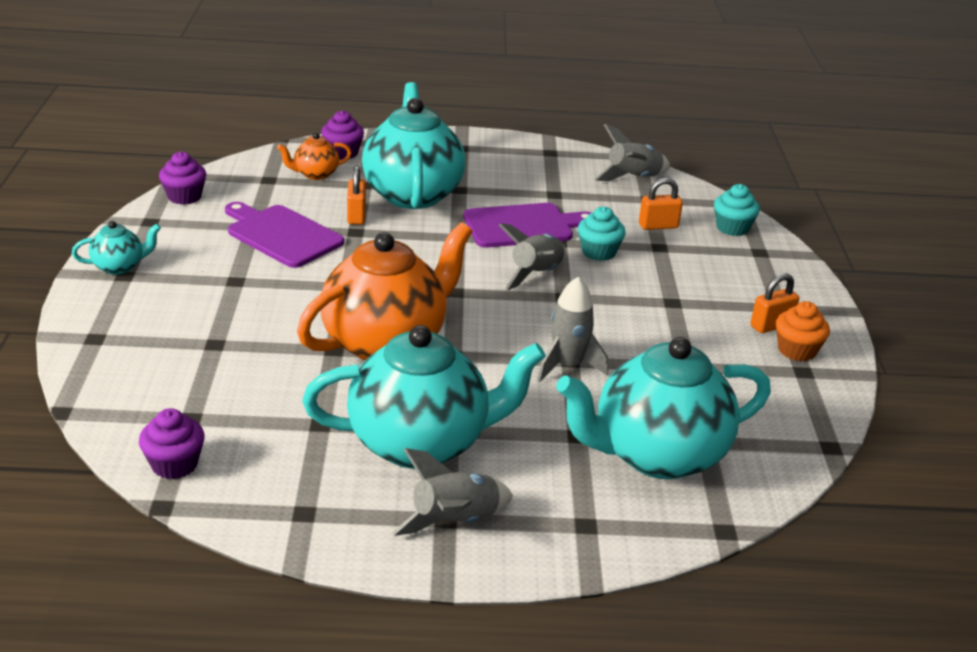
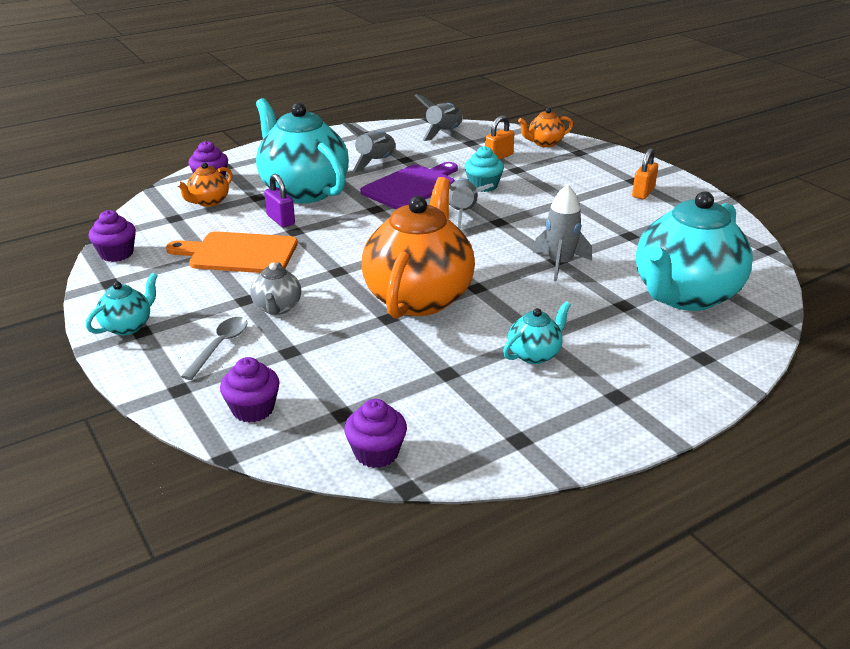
camera: 30 degrees left, 0 degrees up
(127, 381) = (253, 409): none -> purple cupcake
(167, 315) = (220, 346): none -> grey spoon
(252, 300) = (277, 308): none -> grey teapot
(281, 235) = (238, 253): purple cutting board -> orange cutting board
(356, 216) = (280, 220): orange padlock -> purple padlock
(421, 443) = (534, 354): turquoise teapot -> turquoise teapot, size x0.45
(455, 521) = (625, 395): grey rocket -> grey rocket (375, 162)
(732, 228) = (544, 143): turquoise cupcake -> orange teapot
(796, 350) = (676, 201): orange cupcake -> none

